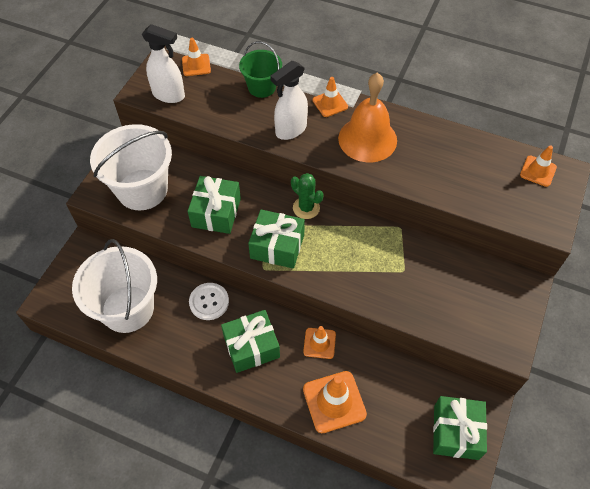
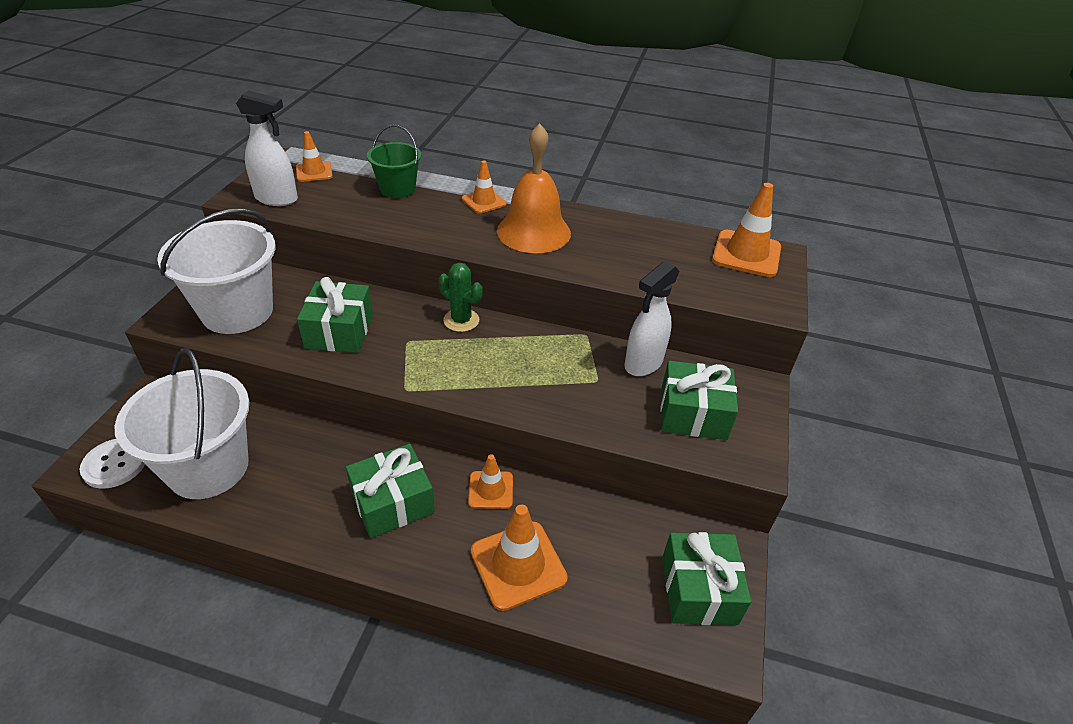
camera: 10 degrees left, 15 degrees down
(209, 302) = (330, 450): white button -> white button (115, 464)
(277, 246) = (424, 363): green gift -> green gift (693, 414)
(290, 130) = (435, 226): white spray bottle -> white spray bottle (643, 364)
(538, 171) = (746, 254): orange traffic cone -> orange traffic cone, size x1.66

